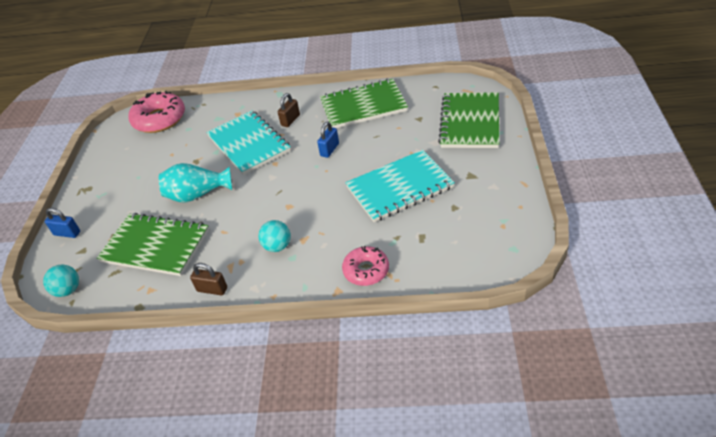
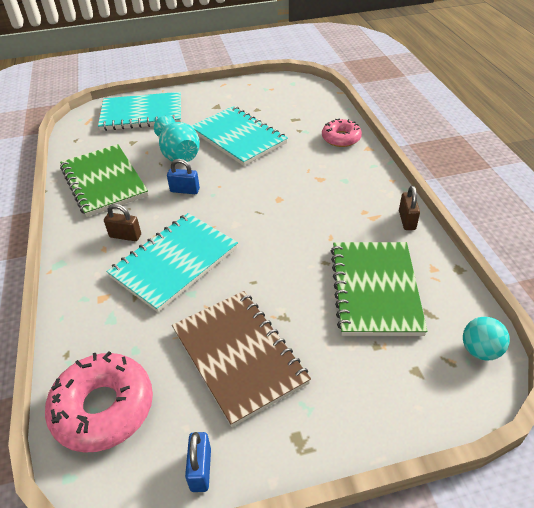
camera: 110 degrees left, 0 degrees up
(67, 233) = (397, 411): blue padlock -> blue padlock (200, 469)
(153, 170) = (239, 356): none -> brown notebook
(197, 195) = (279, 281): turquoise vase -> turquoise vase (179, 155)
(277, 246) = (335, 192): turquoise ball -> none
(470, 122) = (142, 114): green notebook -> turquoise notebook

